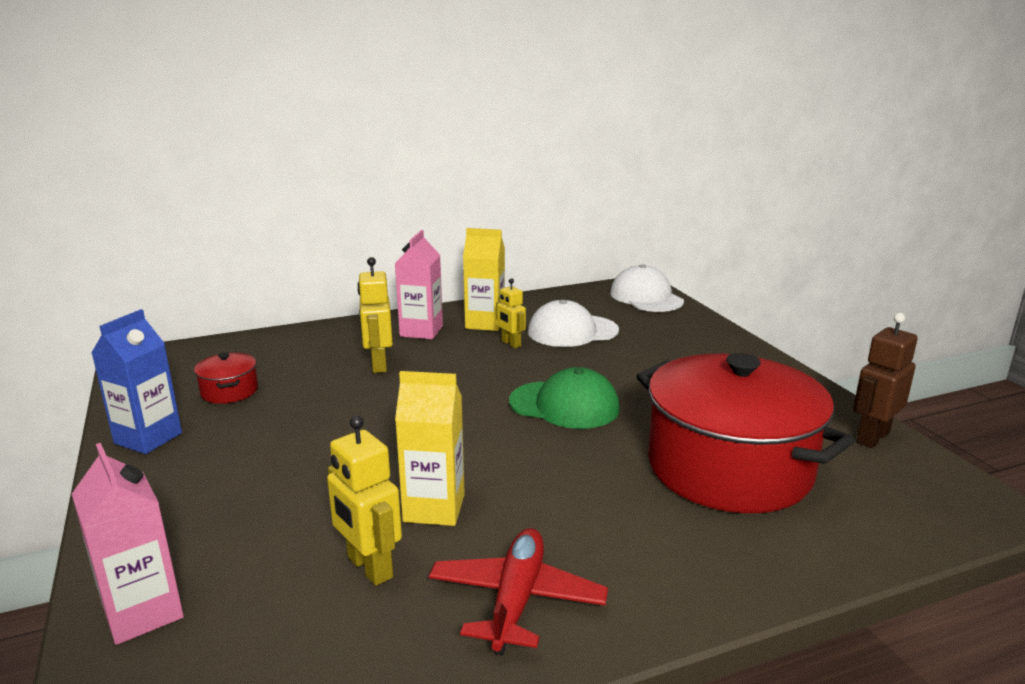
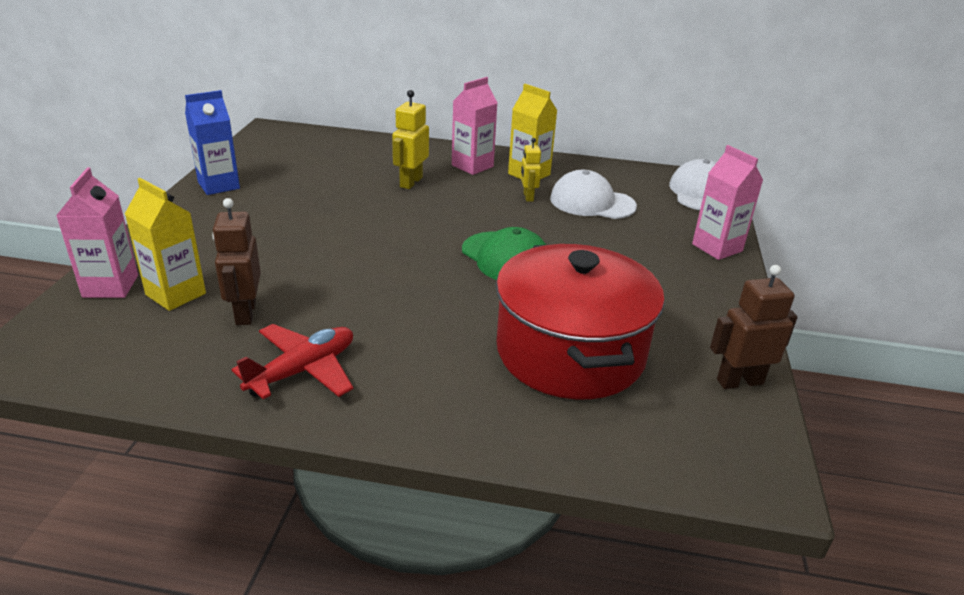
camera: 30 degrees right, 10 degrees up
(229, 391) = (296, 170): red pot -> none
(369, 568) = (245, 313): yellow robot -> brown robot
(434, 508) = (325, 293): yellow carton -> yellow carton (176, 294)
(716, 337) = (717, 247): none -> pink carton

